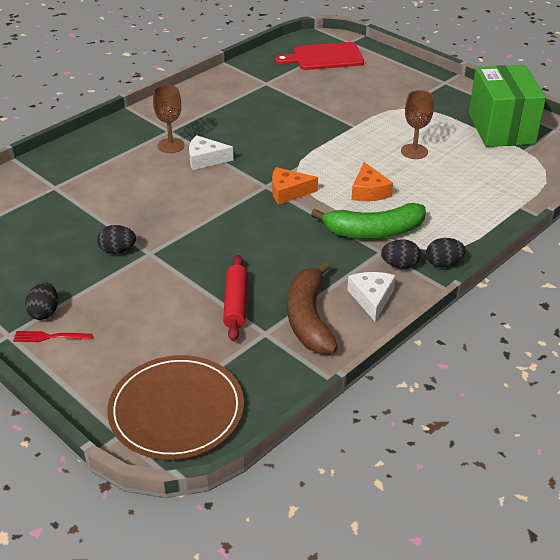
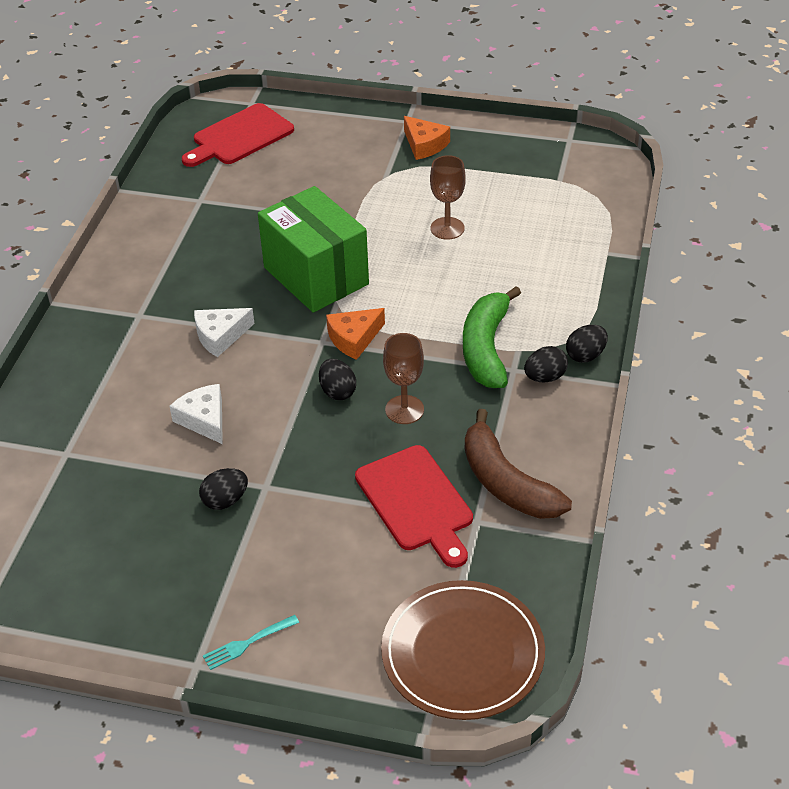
camera: 30 degrees left, 5 degrees up
(44, 312) = (212, 617): black egg -> black egg (337, 391)
(50, 337) = (248, 643): red fork -> turquoise fork
(171, 145) = (161, 335): brown goblet -> brown goblet (404, 410)
(236, 303) = (416, 502): red rolling pin -> red cutting board
(369, 191) = (440, 300): orange cheese -> orange cheese (424, 145)
(371, 298) = (549, 429): white cheese -> white cheese (204, 419)
(374, 231) = (486, 348): green banana -> green banana turned 135 degrees clockwise
(501, 128) = (514, 161): green box -> green box (316, 276)

